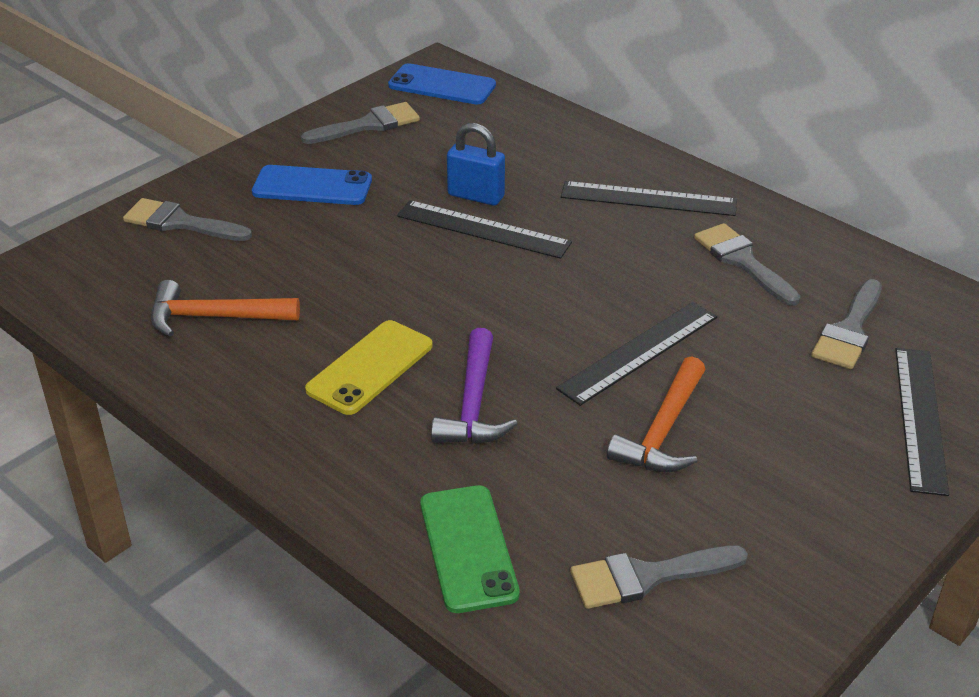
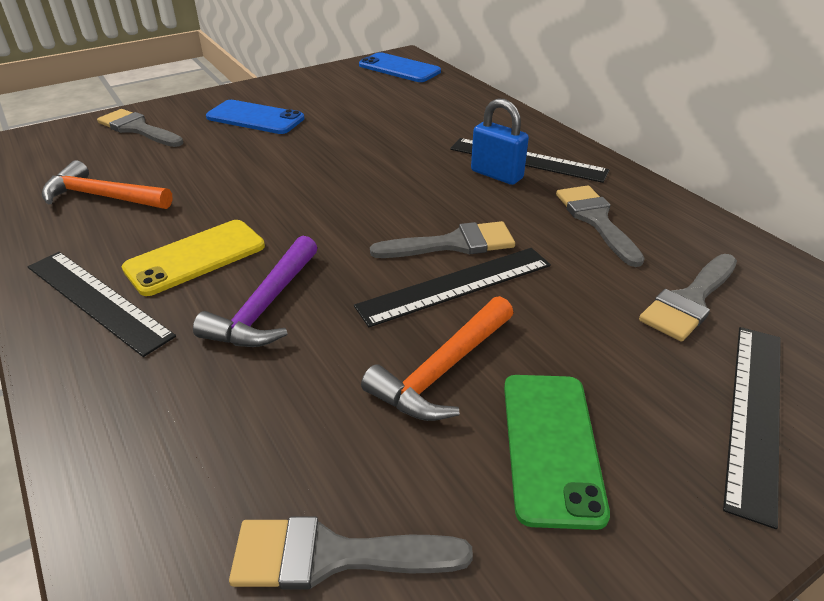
camera: 15 degrees right, 0 degrees up
(369, 125) = (327, 85): grey brush -> grey brush (453, 244)
(468, 548) = (153, 465): green phone -> green phone (551, 446)
(476, 196) = (379, 140): blue padlock -> blue padlock (496, 175)
(483, 229) = (370, 163): black ruler -> black ruler (97, 300)

